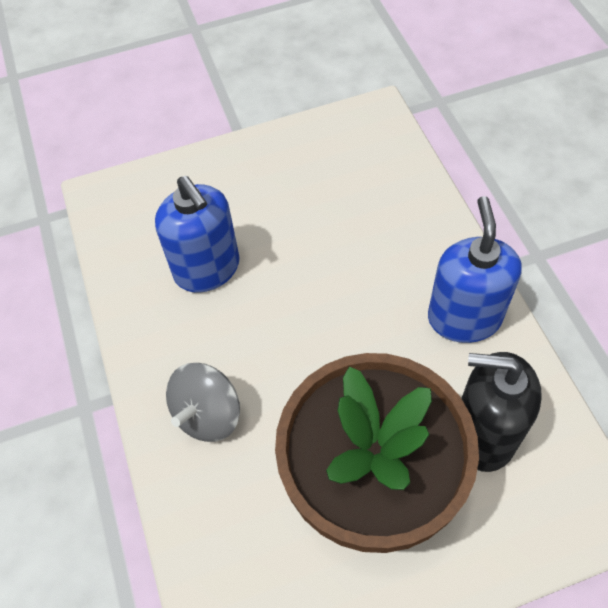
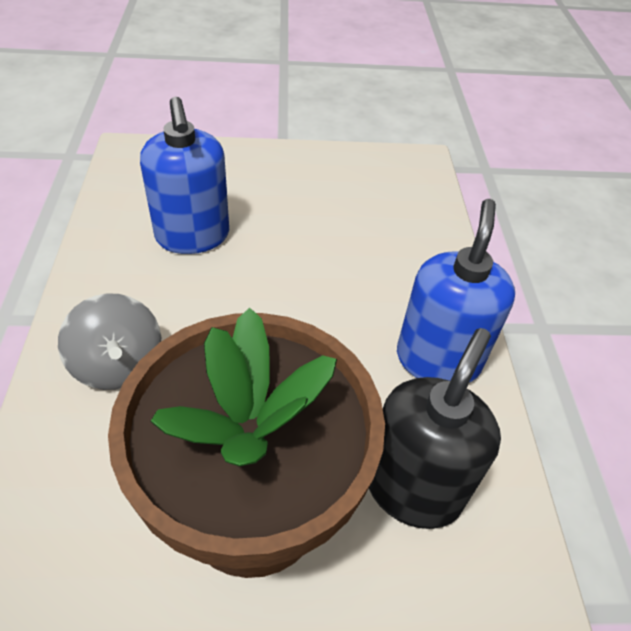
camera: 10 degrees right, 10 degrees down
(208, 414) = (118, 364): grey spinning top -> grey spinning top turned 75 degrees counterclockwise
(483, 434) = (413, 488): black soap dispenser -> black soap dispenser turned 90 degrees clockwise

